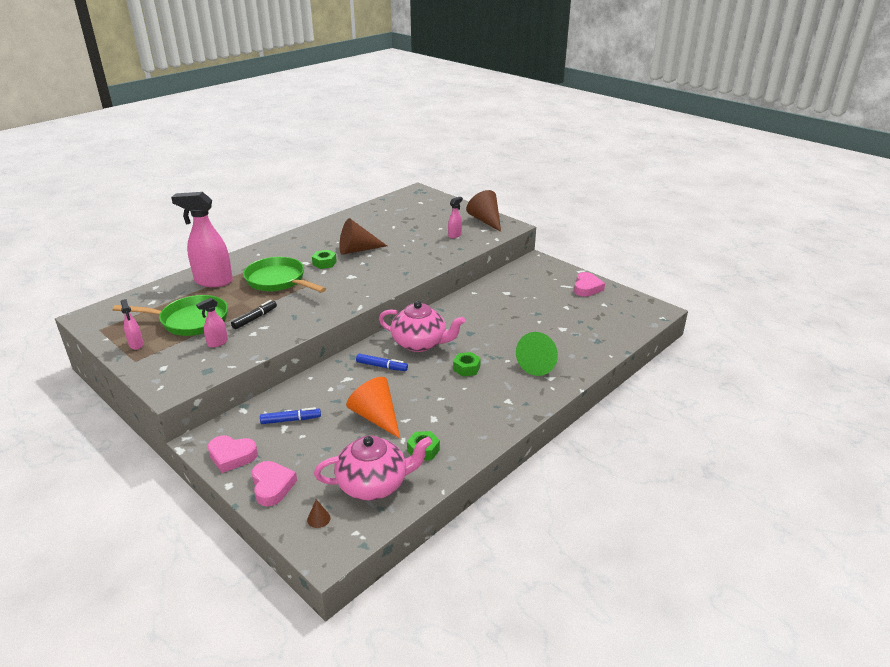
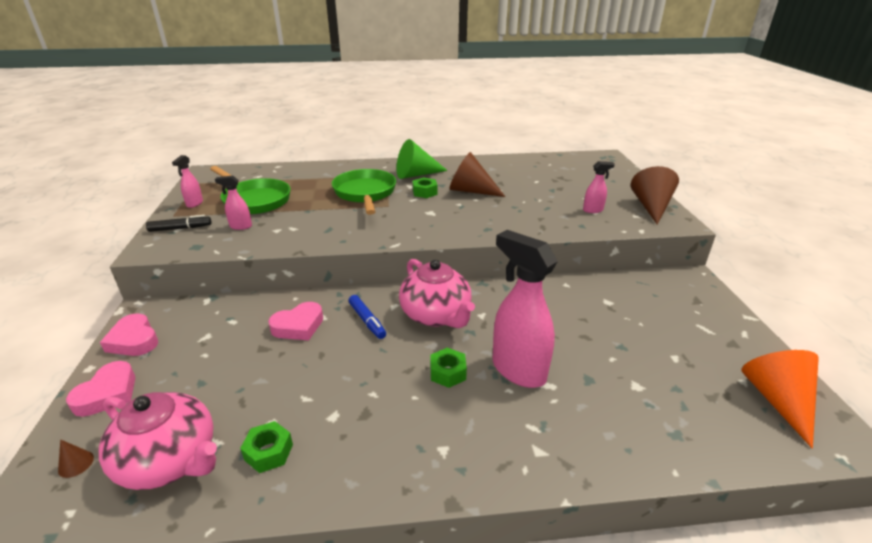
camera: 40 degrees right, 0 degrees up
(213, 281) = (319, 176): pink spray bottle -> pink spray bottle (518, 370)
(255, 318) = (298, 218): black marker -> black marker (180, 228)
(291, 420) = (220, 332): blue marker -> none
(376, 417) = (285, 376): orange cone -> orange cone (777, 400)
(540, 364) = (547, 421): green cone -> green cone (416, 175)
(587, 288) = (736, 345): pink heart -> pink heart (298, 326)

